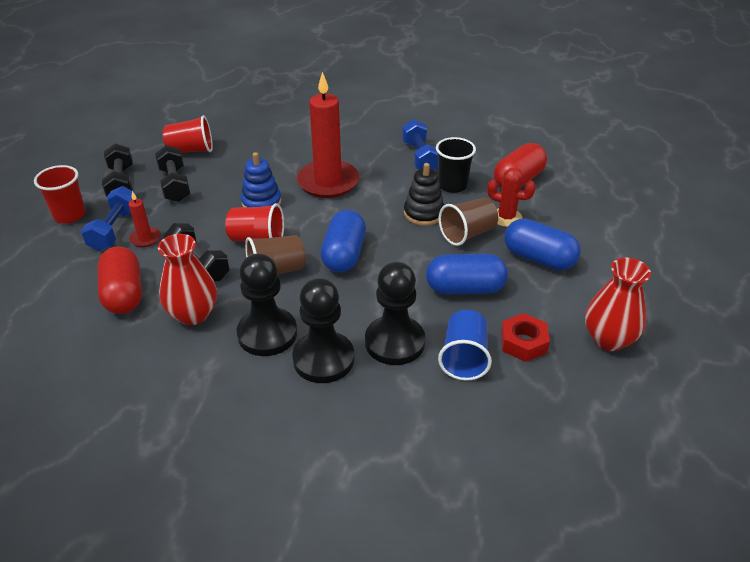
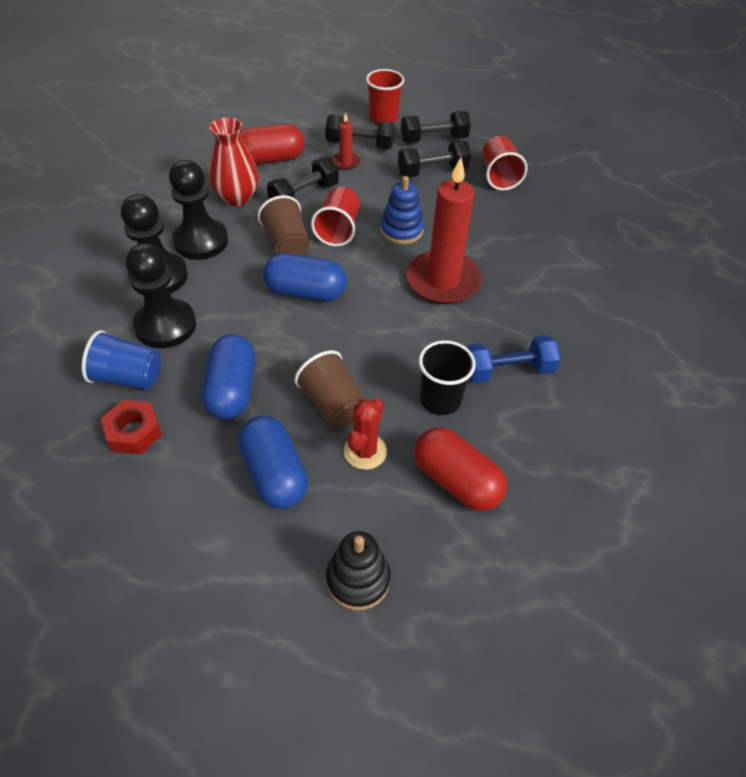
camera: 90 degrees right, 10 degrees up
(115, 230) = (360, 144): blue dumbbell -> black dumbbell
(423, 213) = (377, 364): black stacking toy -> black stacking toy (358, 579)
(538, 258) = (274, 474): blue capsule -> blue capsule turned 60 degrees counterclockwise
(608, 339) = (113, 520): red vase -> none

